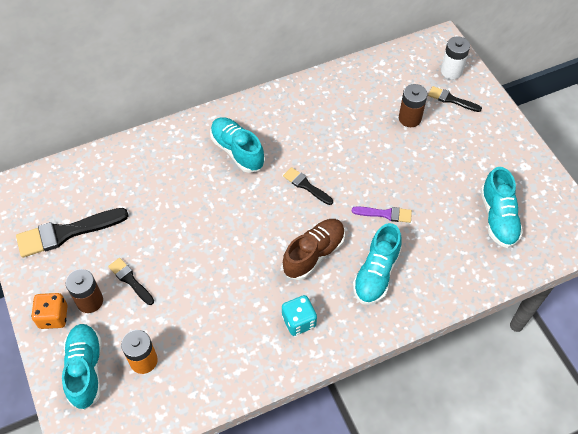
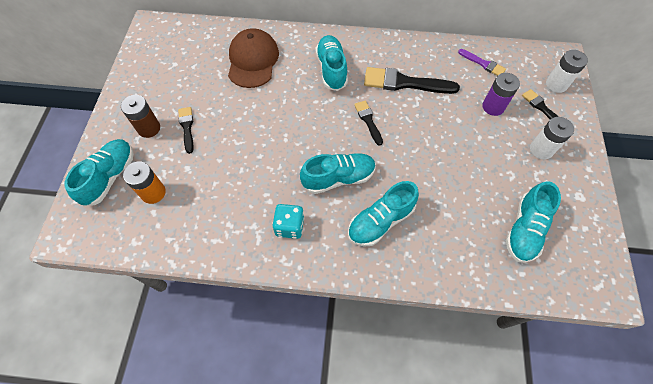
camera: 30 degrees right, 5 degrees up
(53, 317) = (117, 127): orange dice -> none
(67, 233) = (169, 72): black brush -> black brush (405, 83)
(150, 178) = (253, 60): none -> brown cap
(314, 254) = (338, 178): brown shoe -> turquoise shoe
(385, 214) = (420, 175): purple brush -> purple brush (483, 64)
(409, 118) = (493, 107): brown battery -> purple battery
(472, 139) = (541, 149): none -> white battery

